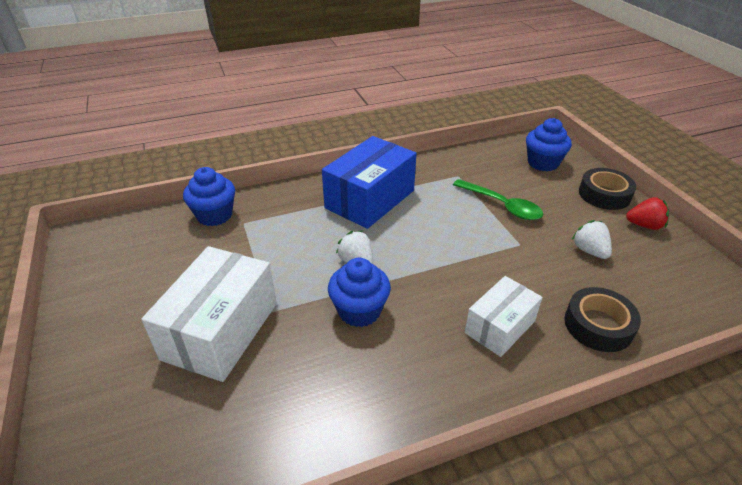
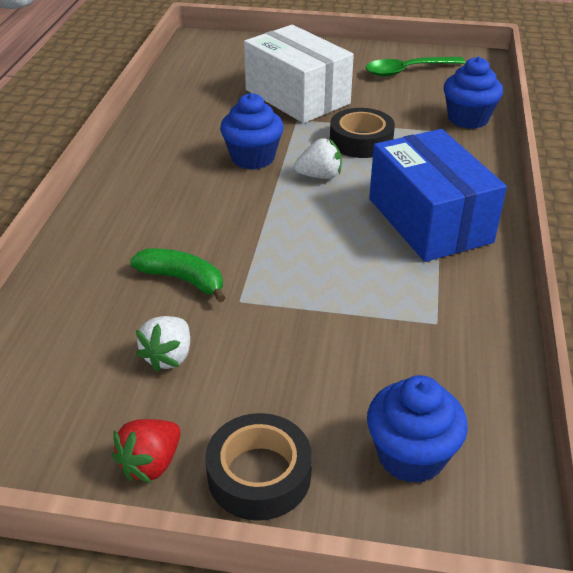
camera: 120 degrees right, 0 degrees up
(500, 327) = (150, 223): white box -> none
(502, 205) = (327, 328): green spoon -> green spoon (407, 71)
(532, 276) = (183, 280): none -> green banana
(589, 251) = (168, 356): white strawberry -> white strawberry turned 105 degrees clockwise
(598, 325) = (77, 286): black tape -> black tape (361, 141)

